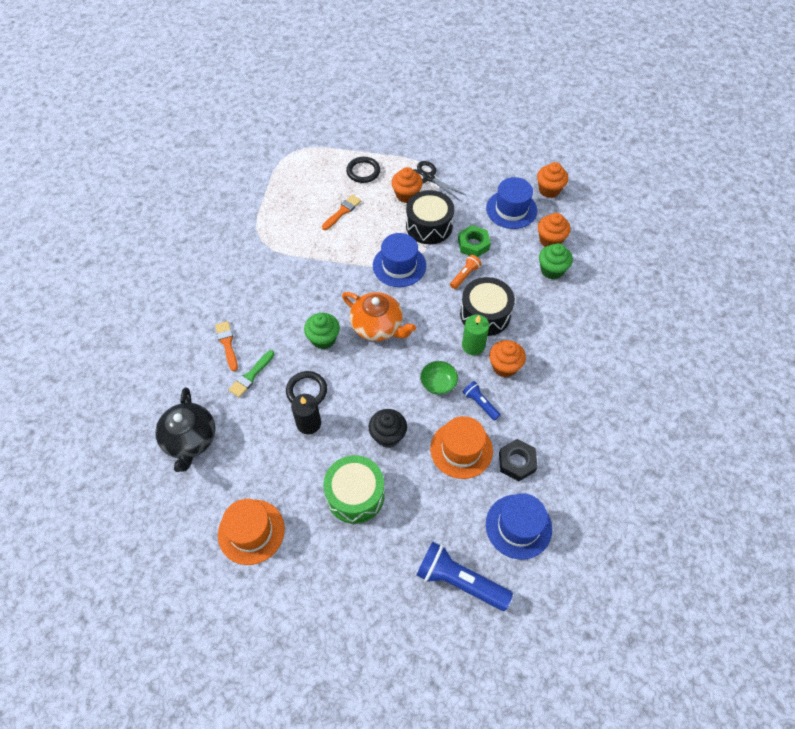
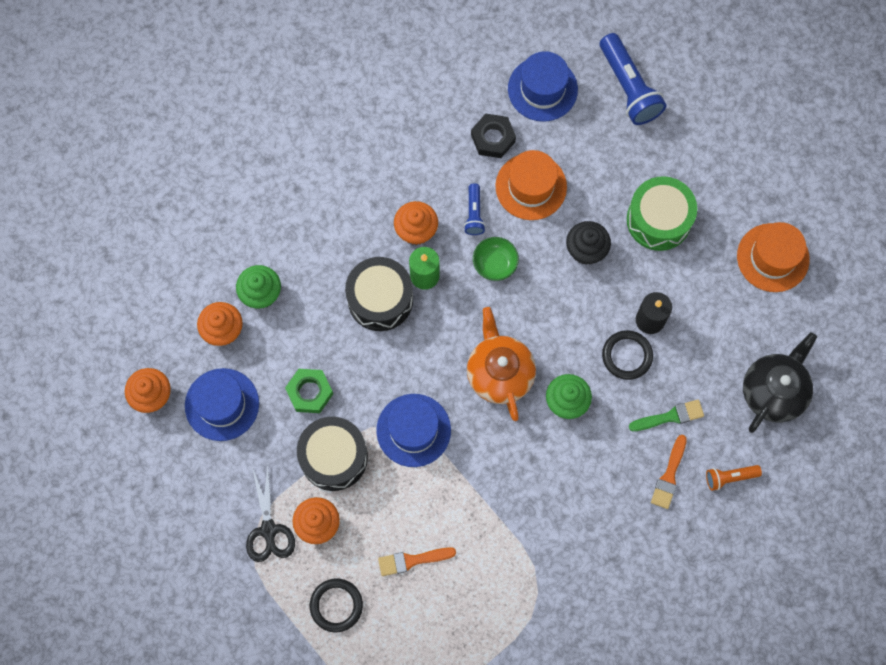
camera: 140 degrees left, 15 degrees up
(465, 275) = (356, 361): orange flashlight -> orange flashlight (729, 477)

